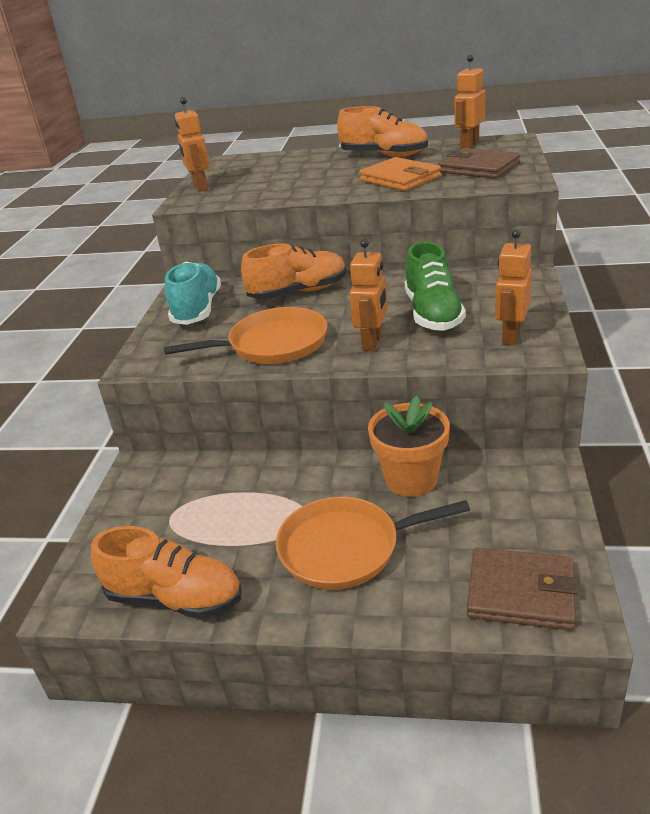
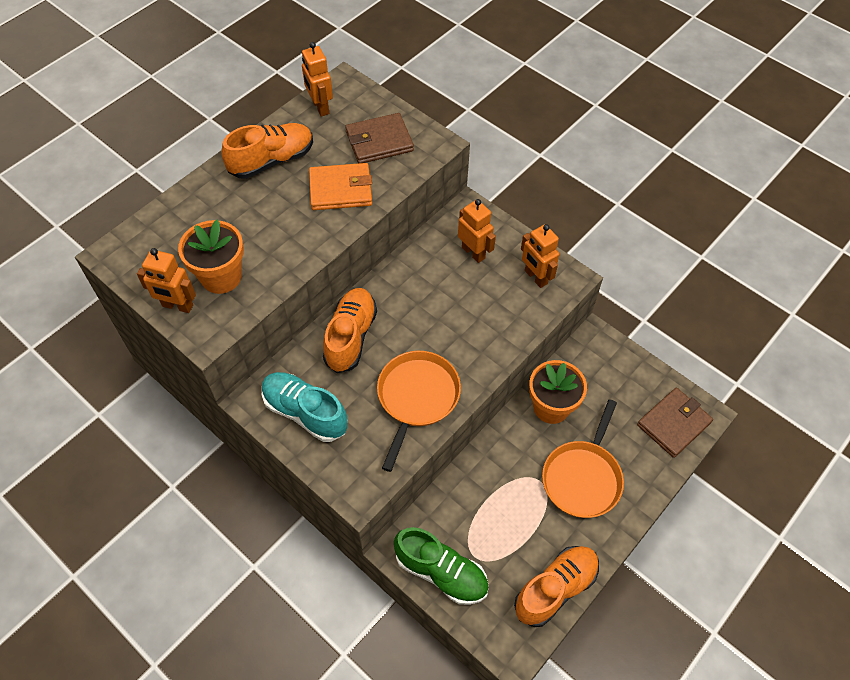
camera: 60 degrees left, 25 degrees up
(246, 186) = (221, 277): none -> orange flower pot
(372, 342) = (472, 344): orange robot -> orange robot (473, 252)
(433, 314) = (468, 290): green shoe -> green shoe (441, 572)

